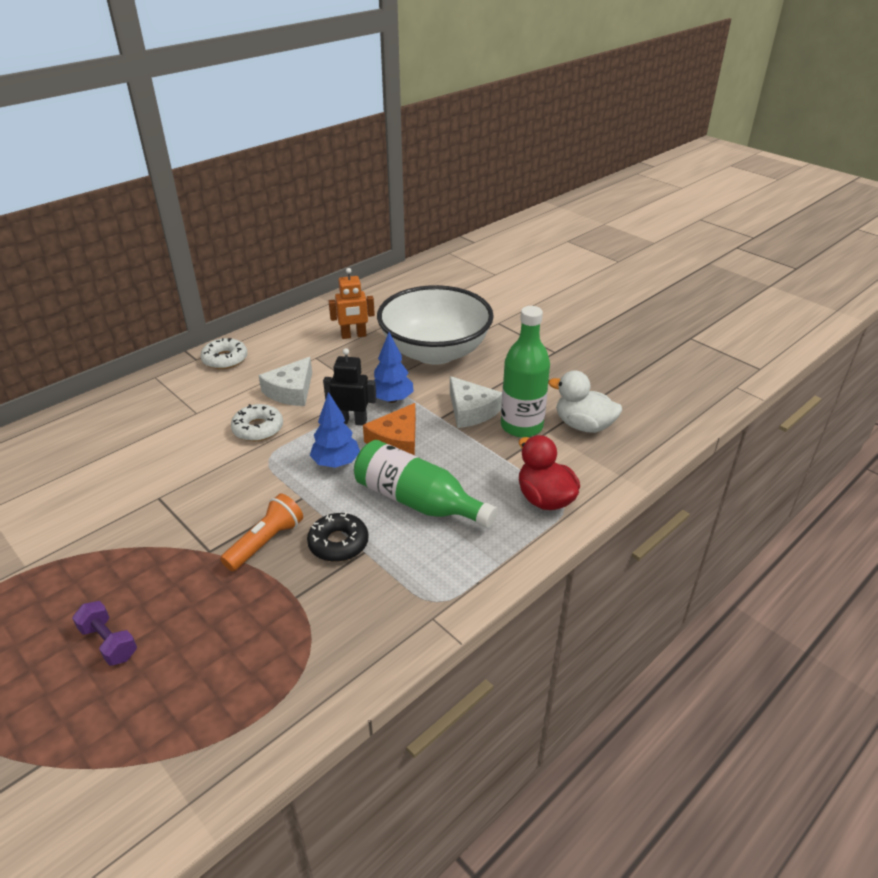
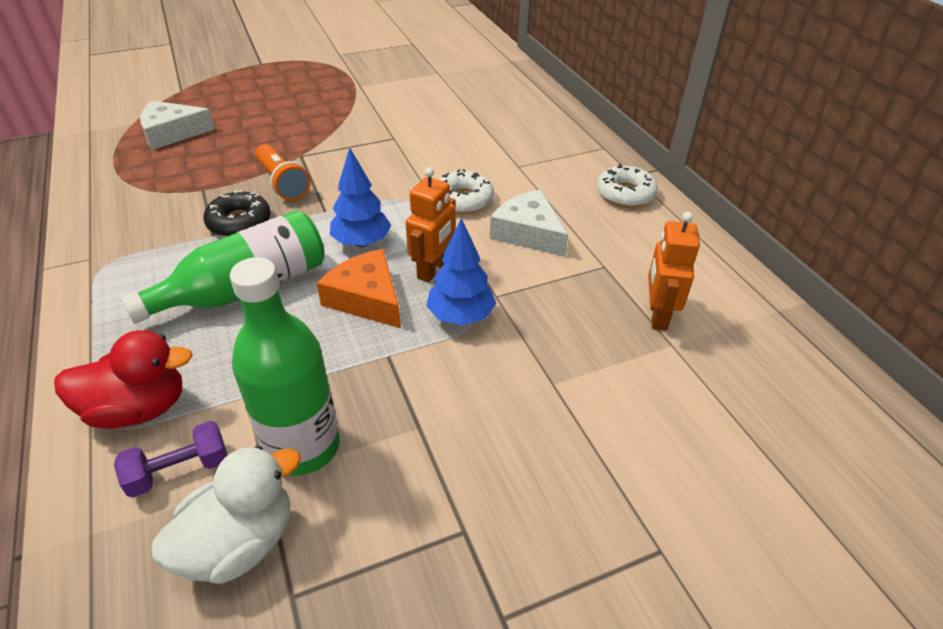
camera: 110 degrees right, 5 degrees up
(109, 642) = (249, 111): purple dumbbell -> purple dumbbell (179, 470)
(352, 421) = (433, 270): black robot -> orange robot
(435, 352) = (574, 403): white bowl -> none
(471, 411) = (382, 395): white cheese -> white cheese (172, 133)

